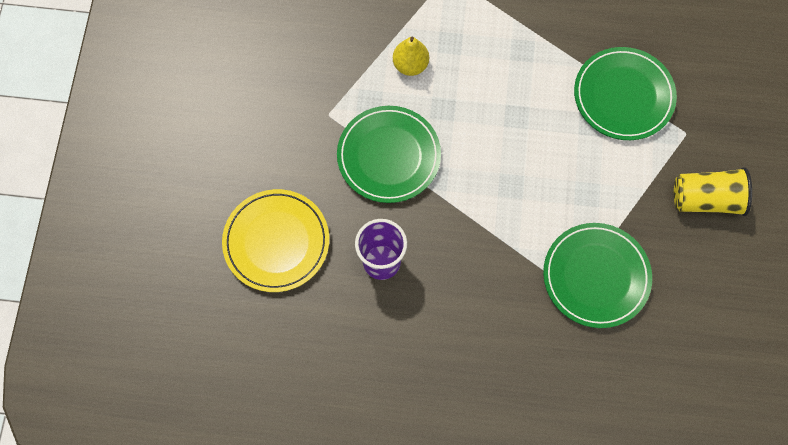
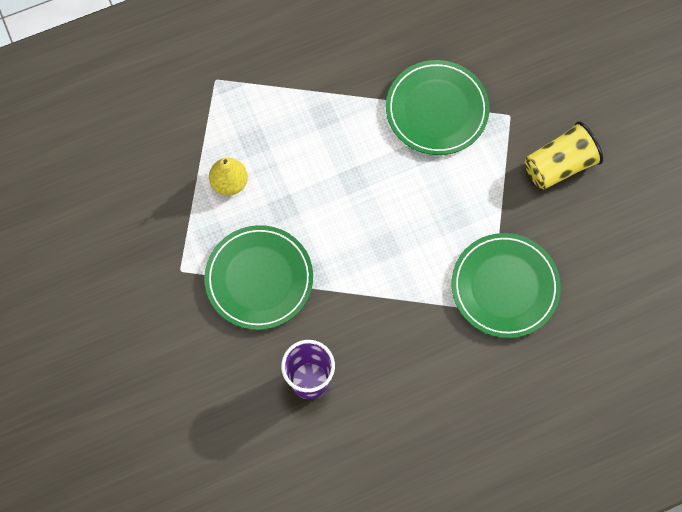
camera: 30 degrees left, 0 degrees up
(276, 242) = (202, 416): yellow plate -> none

